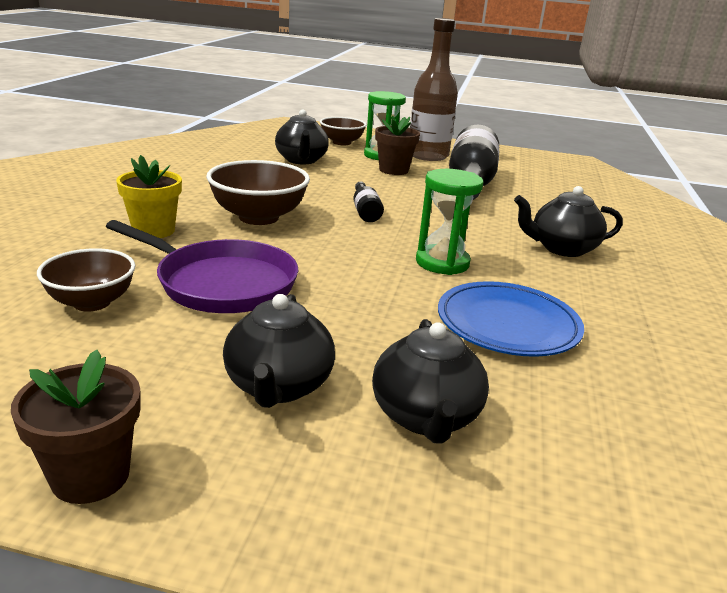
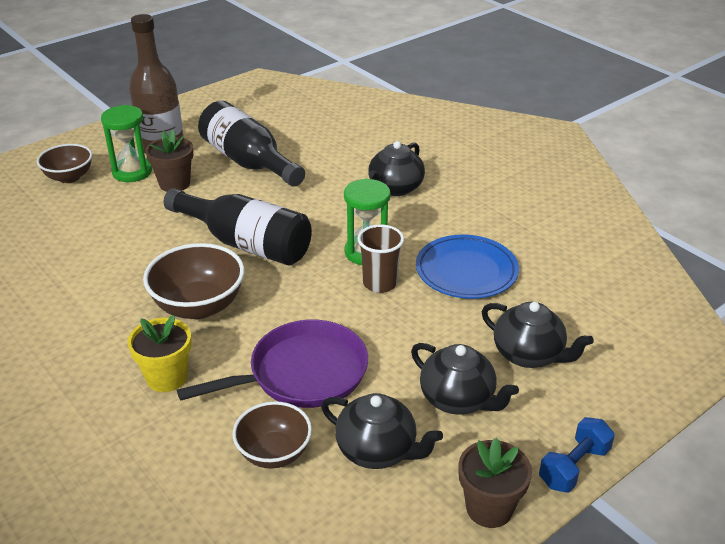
camera: 50 degrees left, 10 degrees up
(237, 538) = (574, 467): none -> blue dumbbell
(301, 160) = (89, 224): black teapot -> black teapot (377, 450)
(365, 211) = (246, 243): black bottle -> black bottle, size x2.19
(407, 282) = (380, 283): none -> brown cup

